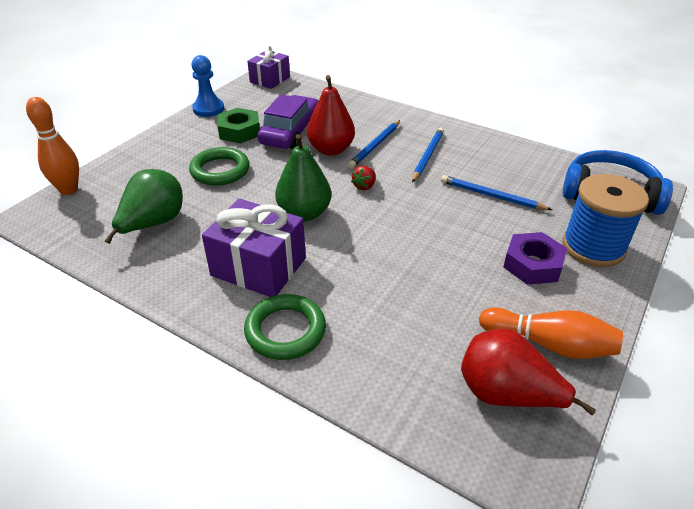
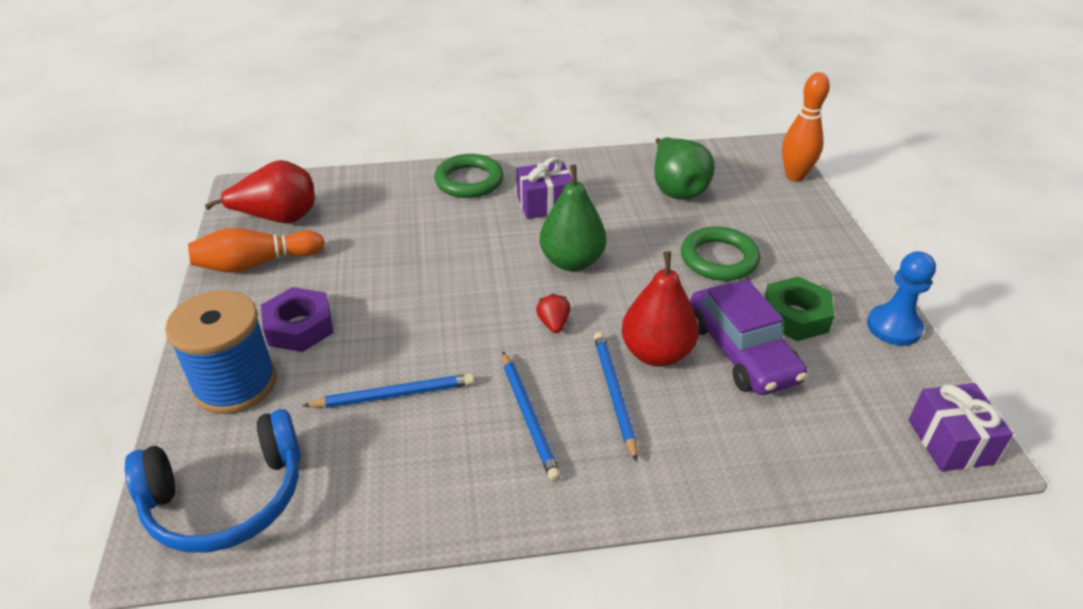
camera: 140 degrees right, 0 degrees up
(258, 267) = (545, 204): purple gift -> purple gift, size x0.65

